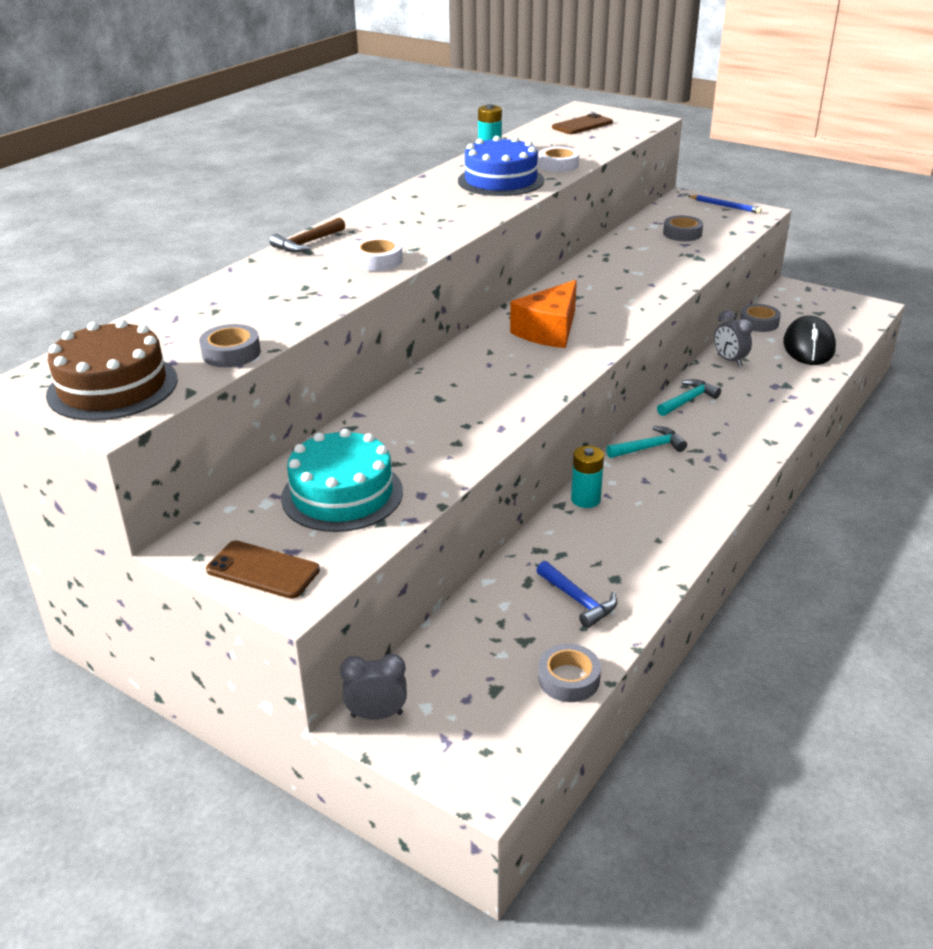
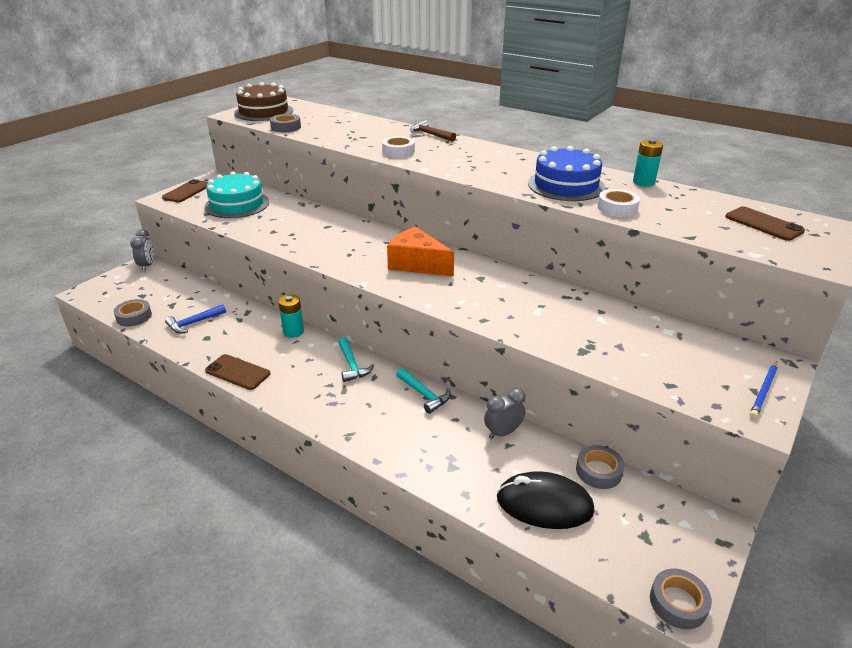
camera: 90 degrees right, 0 degrees up
(682, 234) = (650, 347): grey tape -> grey tape (678, 603)
(688, 534) = (237, 372): none -> brown phone

